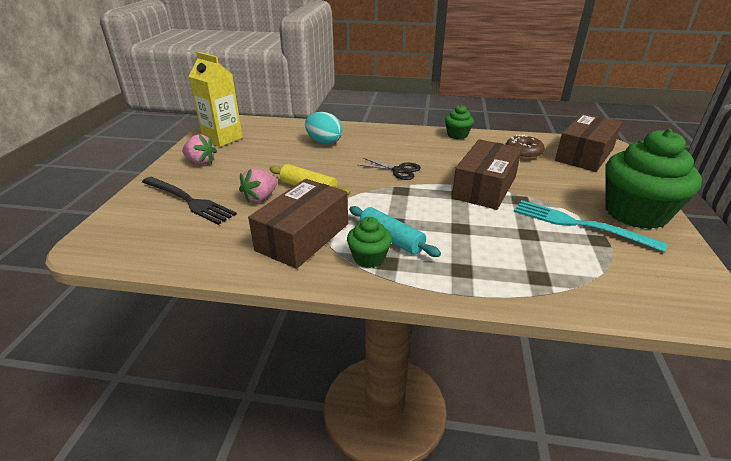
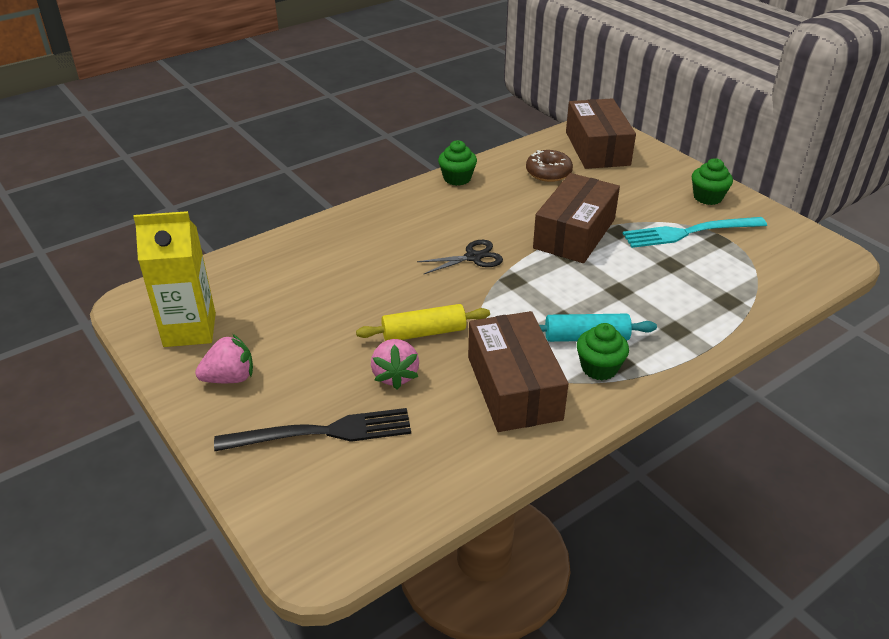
camera: 45 degrees left, 5 degrees up
(324, 142) = (333, 264): turquoise egg -> none
(484, 187) = (574, 233): brown box -> brown box turned 45 degrees clockwise
(635, 213) = (707, 197): green cupcake -> green cupcake, size x0.48

